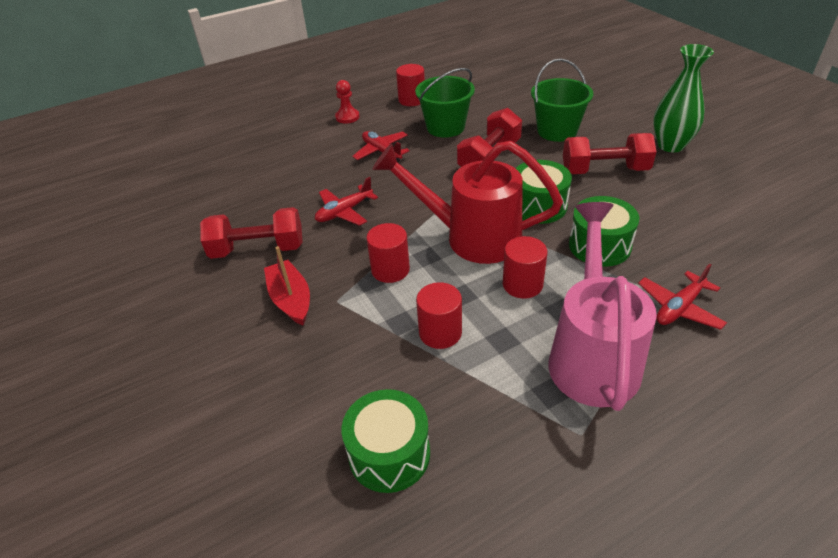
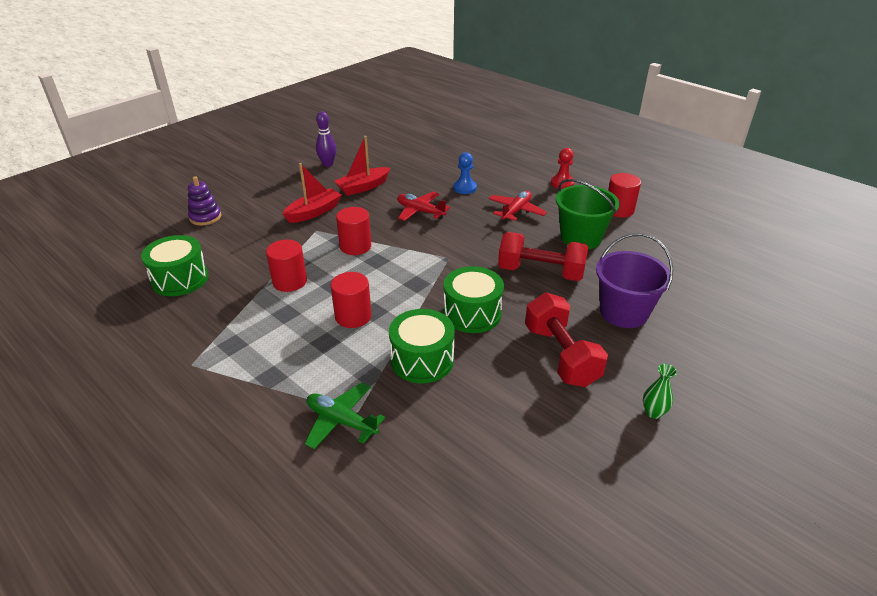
camera: 70 degrees right, 5 degrees down
(169, 276) = (328, 164): none -> purple bowling pin
(229, 424) = (205, 217): none -> purple stacking toy
(258, 249) = (363, 187): red dumbbell -> red boat
(315, 174) = (464, 188): none -> blue pawn
(471, 237) = (409, 280): red watering can -> none
(557, 131) = (623, 312): green bucket -> purple bucket
(592, 355) = (273, 365): pink watering can -> none
(670, 145) = (653, 412): green vase -> green vase, size x0.46
(679, 307) = (341, 421): red plane -> green plane

